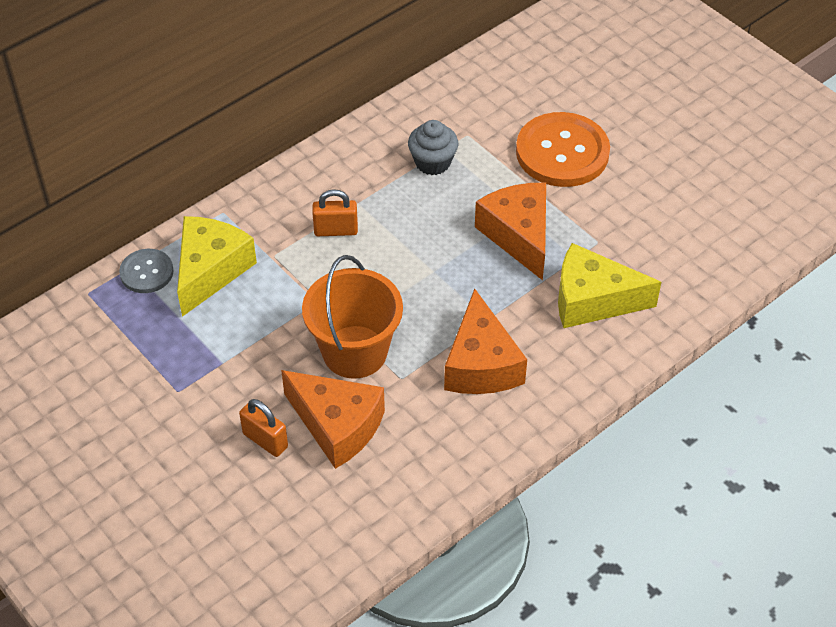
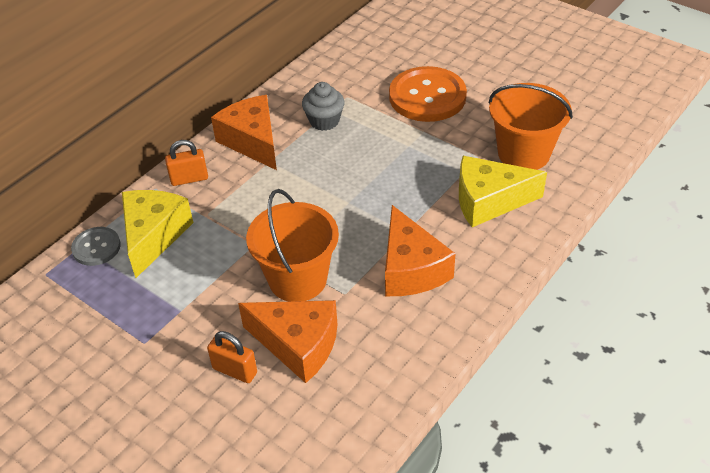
camera: 10 degrees left, 5 degrees down
(336, 230) = (256, 185): orange padlock -> orange padlock (189, 179)
(518, 235) = (411, 163): orange cheese -> orange cheese (252, 141)
(652, 248) = (523, 153): none -> orange bucket

